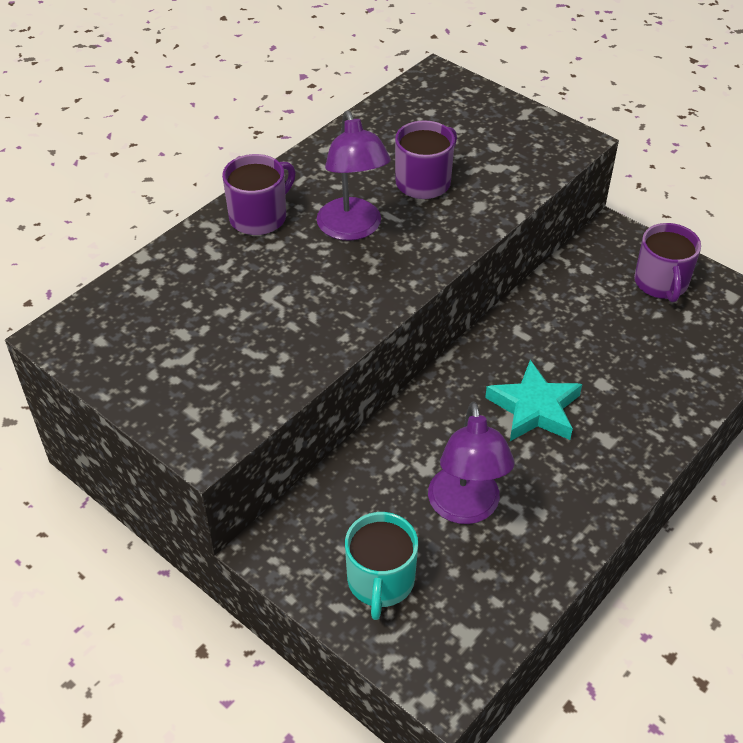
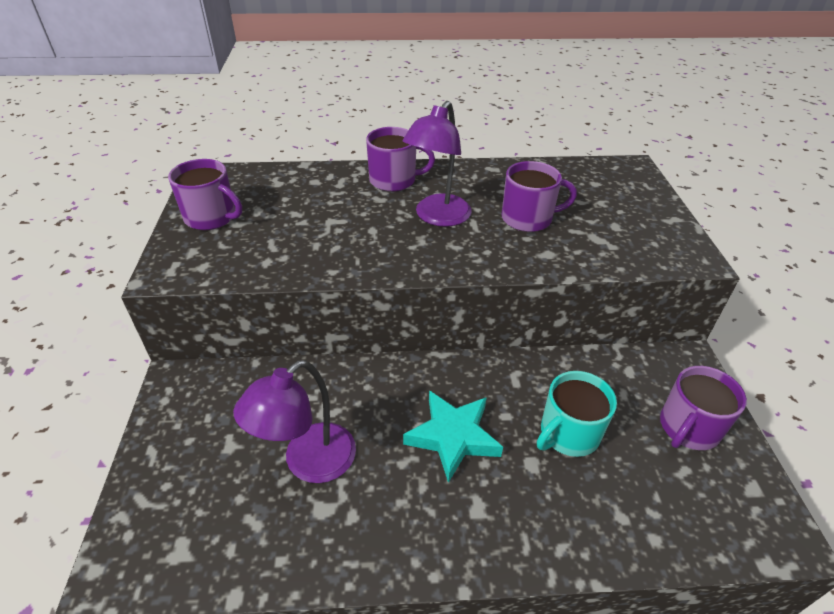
camera: 45 degrees right, 5 degrees down
(150, 370) = (212, 217): none -> purple mug
(380, 581) = (193, 459): turquoise mug -> turquoise mug (568, 433)

